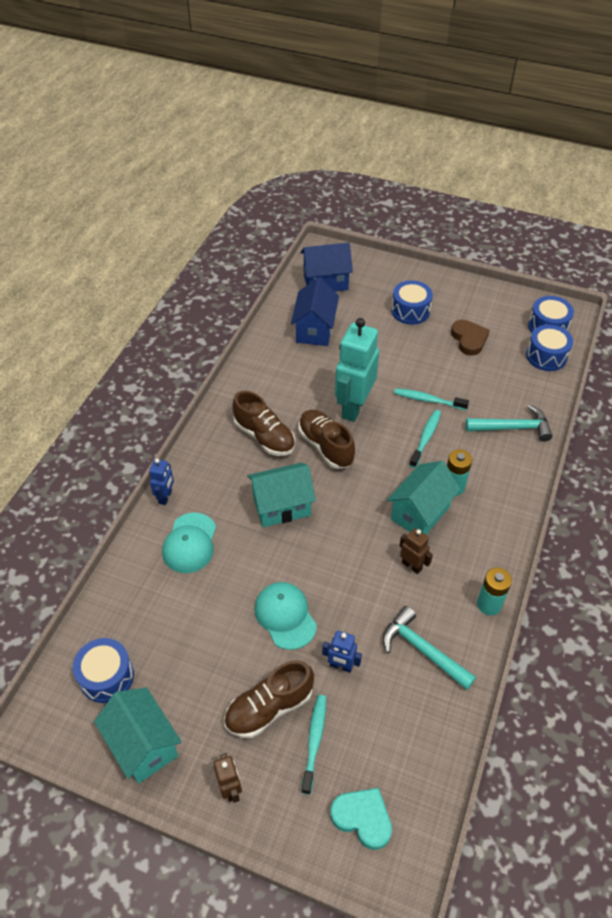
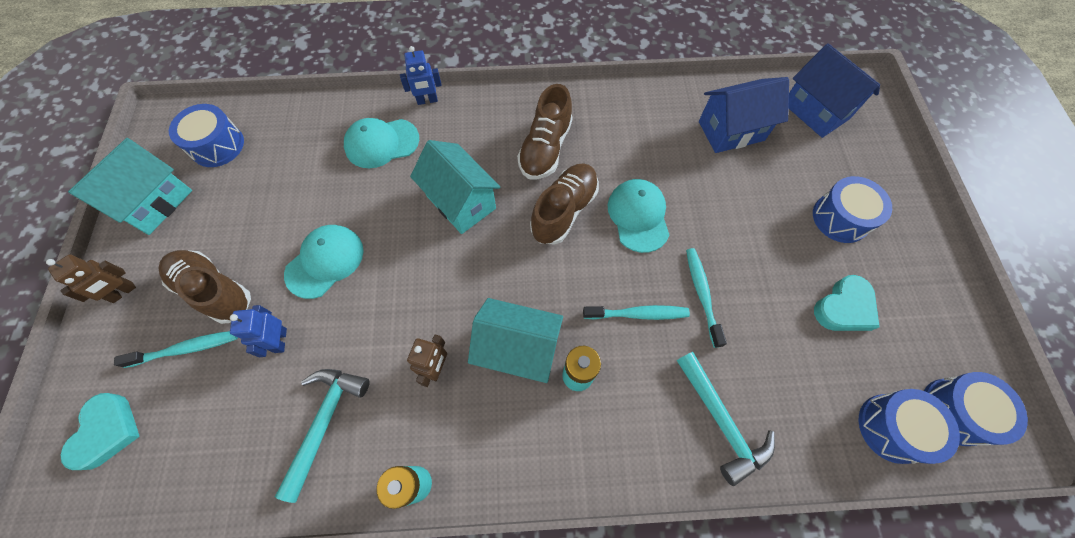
camera: 65 degrees right, 15 degrees up
(353, 407) = (638, 216): turquoise robot -> turquoise cap
(469, 339) = (844, 307): brown heart -> turquoise heart

